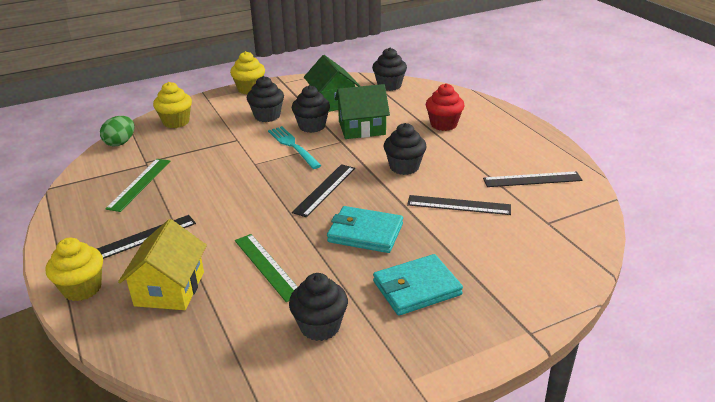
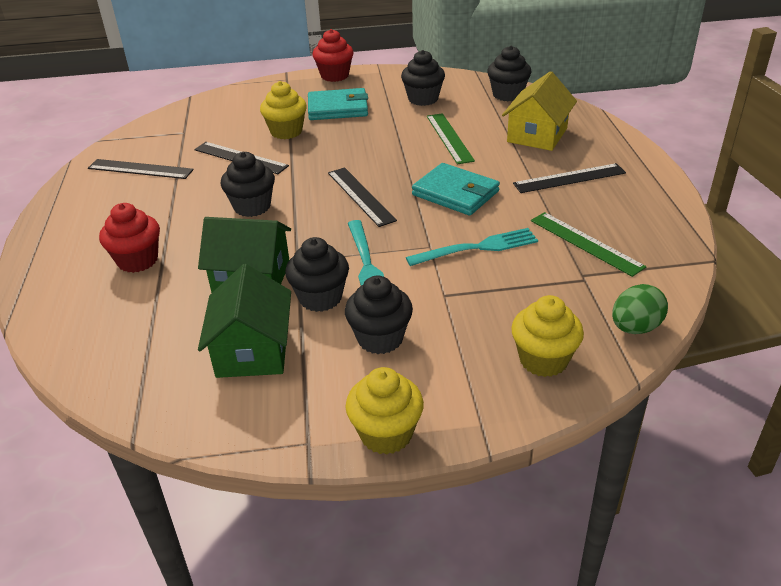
camera: 160 degrees left, 5 degrees up
(82, 288) = (617, 146): yellow cupcake -> yellow cupcake (286, 131)
(139, 184) = (585, 243): green ruler -> green ruler turned 75 degrees counterclockwise
(220, 168) = (477, 248): none -> turquoise fork
(324, 189) = (361, 196): black ruler -> black ruler turned 75 degrees counterclockwise
(365, 233) = (348, 149): turquoise wallet -> turquoise wallet (455, 193)
(389, 85) = (120, 373): black cupcake -> black cupcake (507, 94)
(469, 354) = (334, 76): none -> red cupcake

